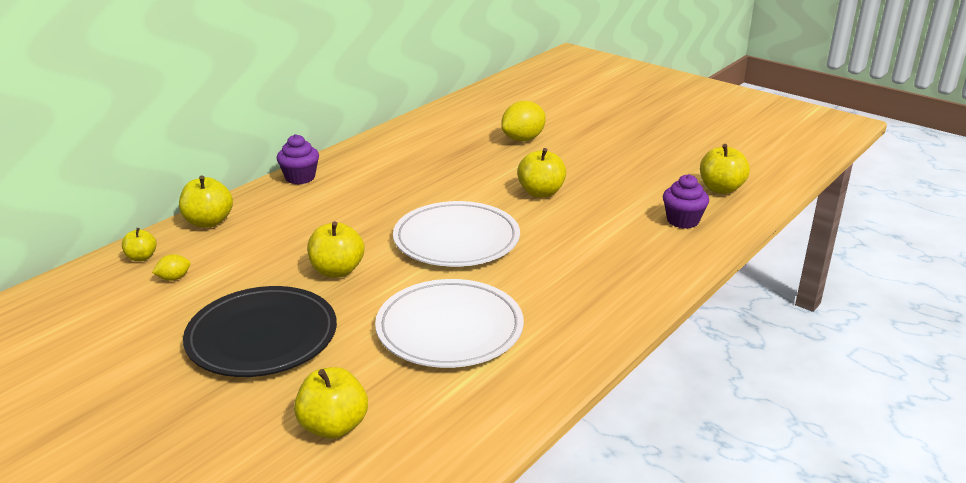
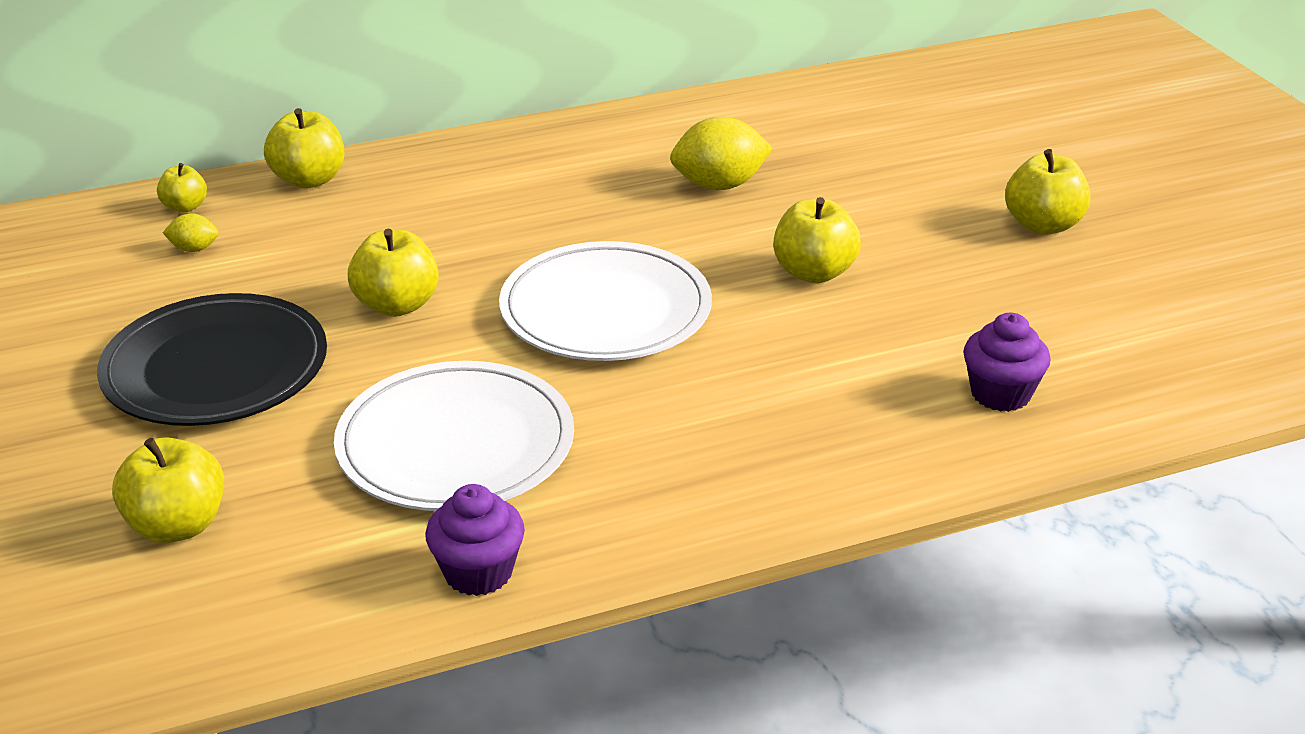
camera: 30 degrees right, 5 degrees up
(300, 178) = (488, 145): purple cupcake -> purple cupcake (478, 572)
(523, 139) = (883, 171): yellow lemon -> yellow lemon (719, 185)
(721, 189) = (1136, 358): yellow apple -> yellow apple (1042, 225)

